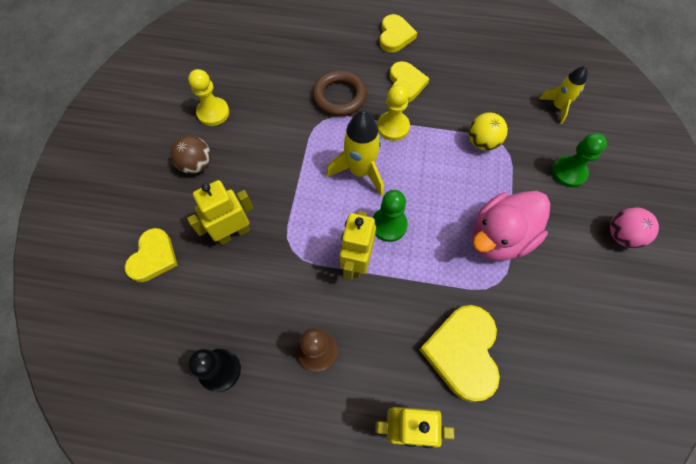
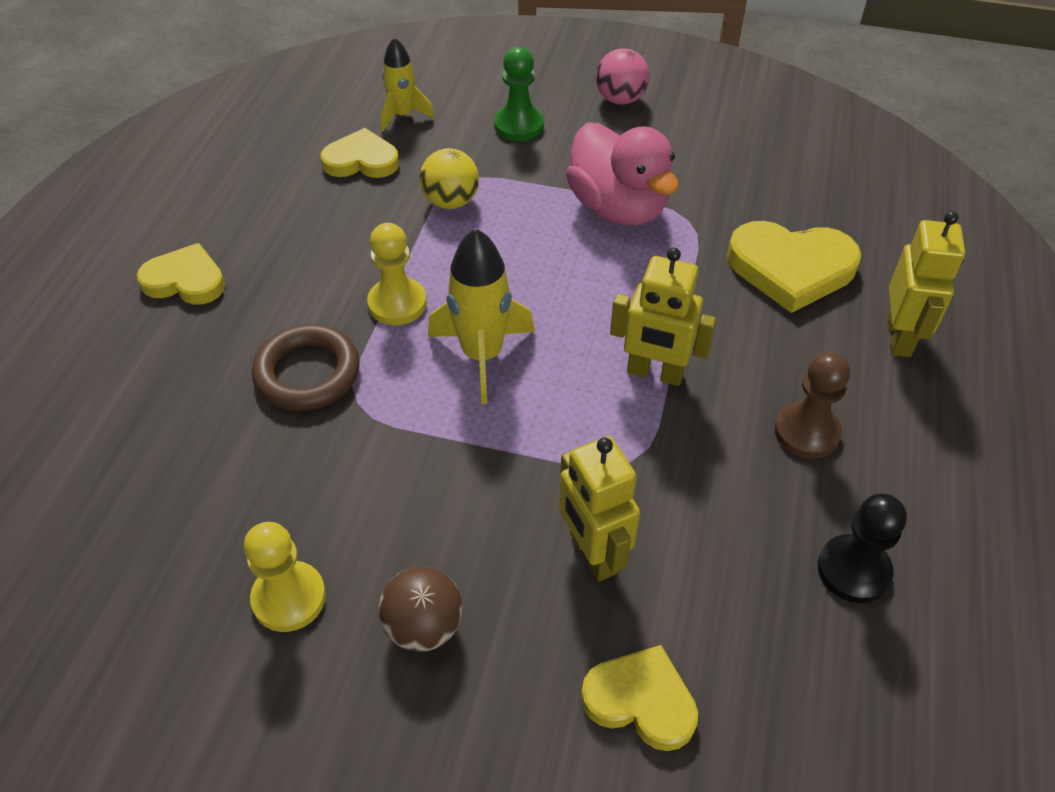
camera: 85 degrees left, 15 degrees down
(389, 225) = (590, 327): green pawn -> none
(406, 84) = (307, 277): yellow heart -> yellow heart (361, 160)

